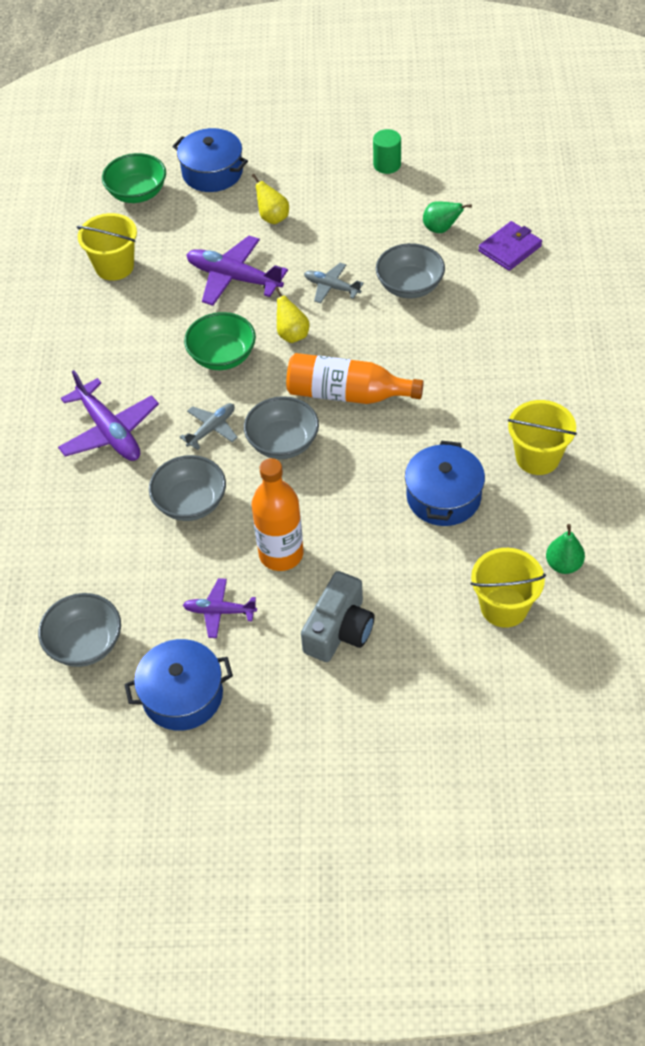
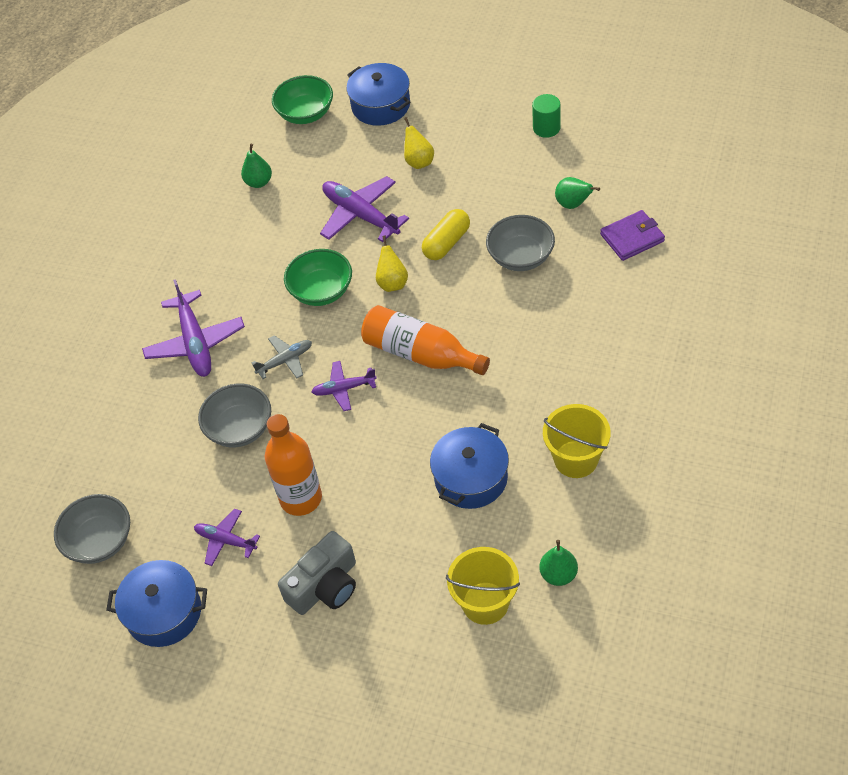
camera: 20 degrees right, 0 degrees up
(114, 266) = (259, 182): yellow bucket -> green pear
(283, 443) = (343, 389): grey bowl -> purple plane
(331, 287) = (446, 243): grey plane -> yellow capsule

